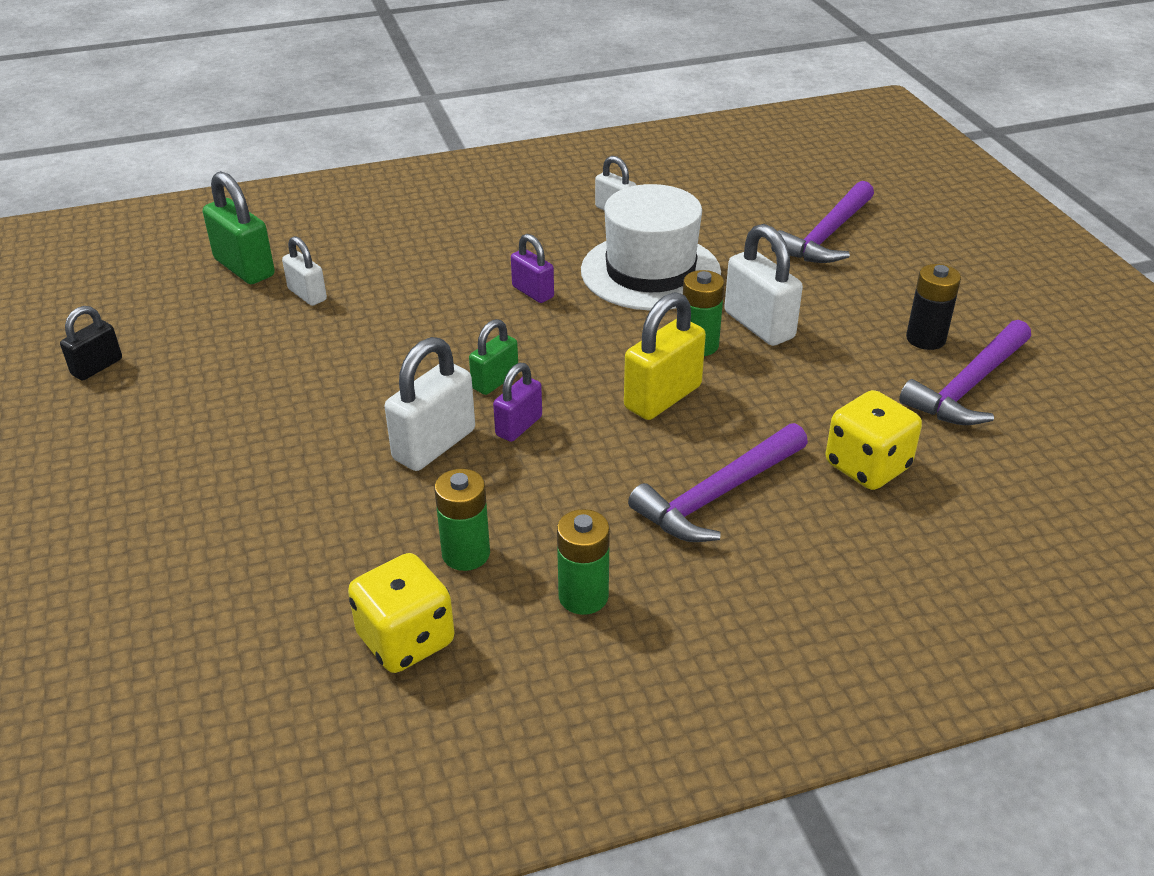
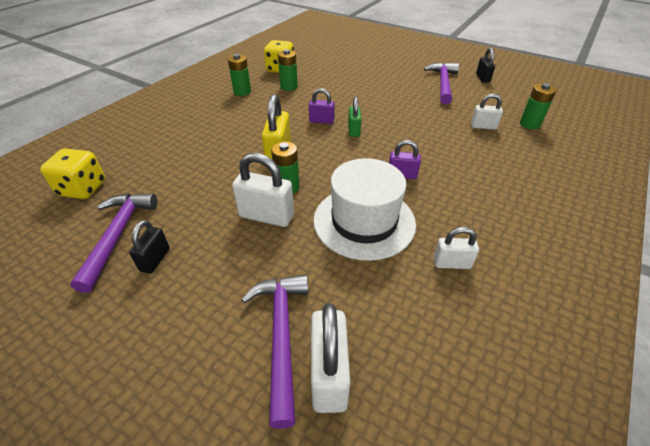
camera: 140 degrees right, 5 degrees up
(244, 268) = (529, 124): green padlock -> green battery
(434, 445) = (341, 104): white padlock -> white padlock (329, 375)
(519, 426) = (321, 121): purple padlock -> purple padlock turned 75 degrees counterclockwise
(717, 495) = (222, 131): purple hammer -> purple hammer (443, 84)
(867, 466) = (163, 167): yellow dice -> yellow dice (83, 189)
(925, 339) = (155, 260): black battery -> black padlock

